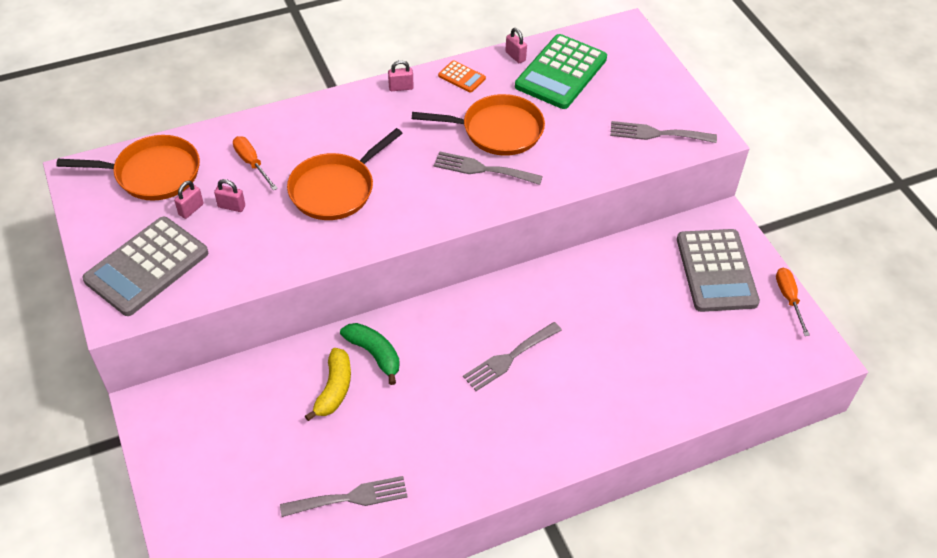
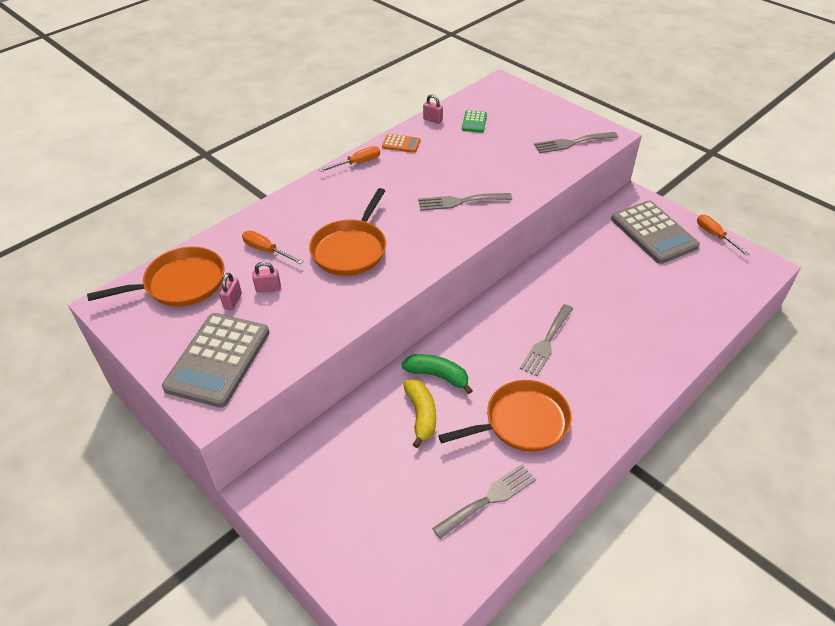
camera: 20 degrees left, 5 degrees down
(401, 87) = (357, 163): pink padlock -> orange screwdriver
(498, 130) = (453, 172): orange pan -> orange pan (522, 422)
(561, 72) = (474, 122): green calculator -> green calculator, size x0.45

